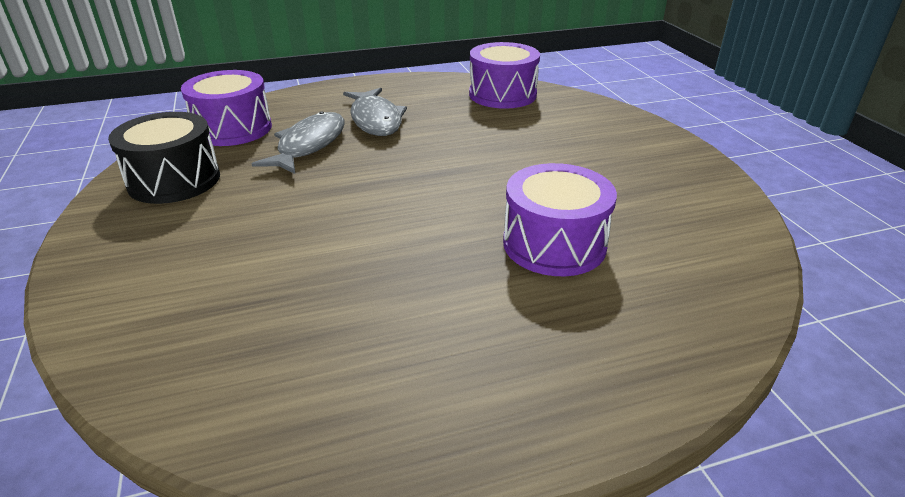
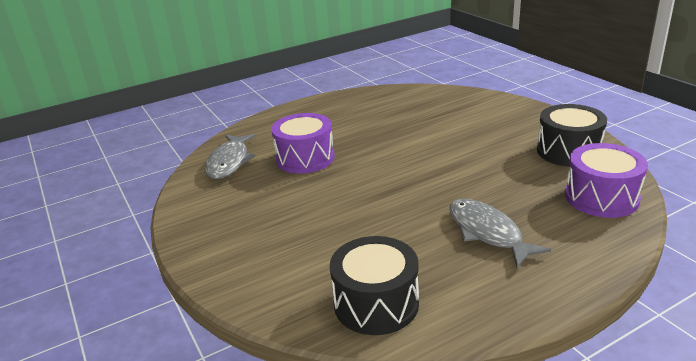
camera: 170 degrees right, 5 degrees down
(309, 145) = (515, 194): grey fish -> grey fish (229, 162)
(502, 95) = (376, 304): purple drum -> black drum

